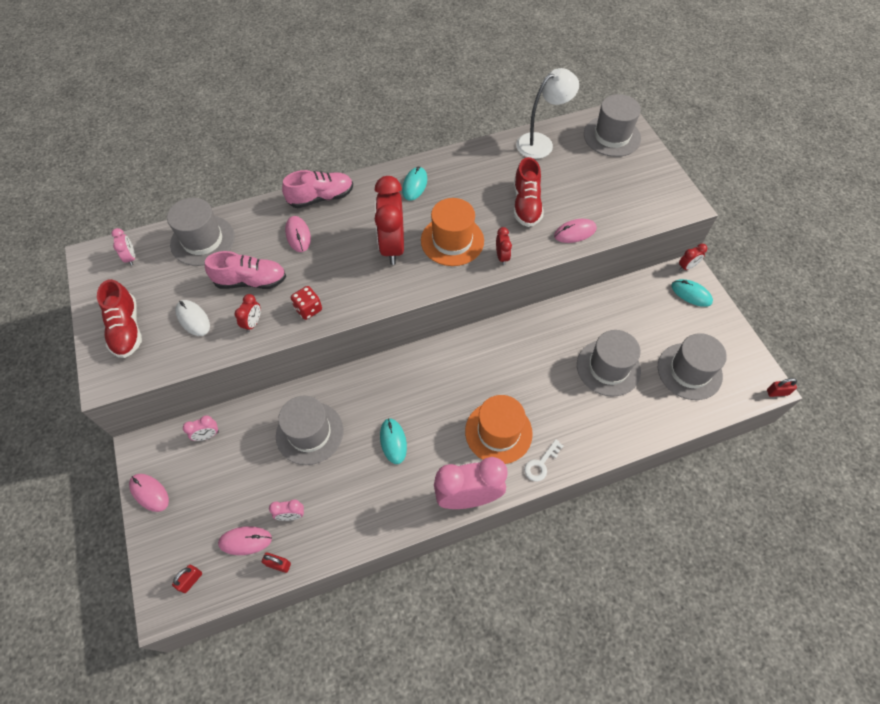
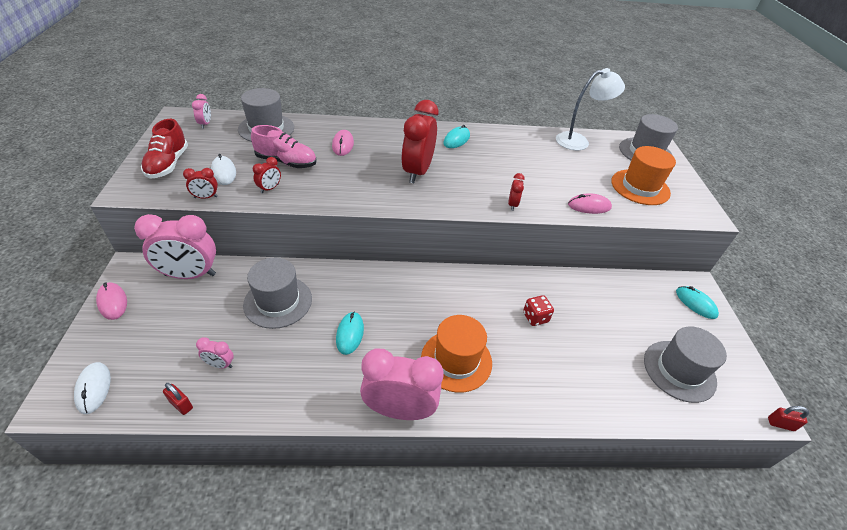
camera: 15 degrees right, 15 degrees down
(191, 580) = (93, 388): red padlock -> white mouse
(207, 435) = (190, 275): pink clock -> pink clock, size x2.25
(245, 541) = (165, 372): pink mouse -> none
(308, 309) = (321, 193): red dice -> red dice (535, 317)
(321, 198) = (375, 128): pink shoe -> none
(452, 241) = (472, 182): orange hat -> orange hat (640, 187)
(526, 205) = (549, 176): red shoe -> none
(541, 464) = (489, 405): white key -> none
(608, 367) = (590, 340): grey hat -> none
(687, 267) = (696, 280): red clock -> red clock (206, 197)

